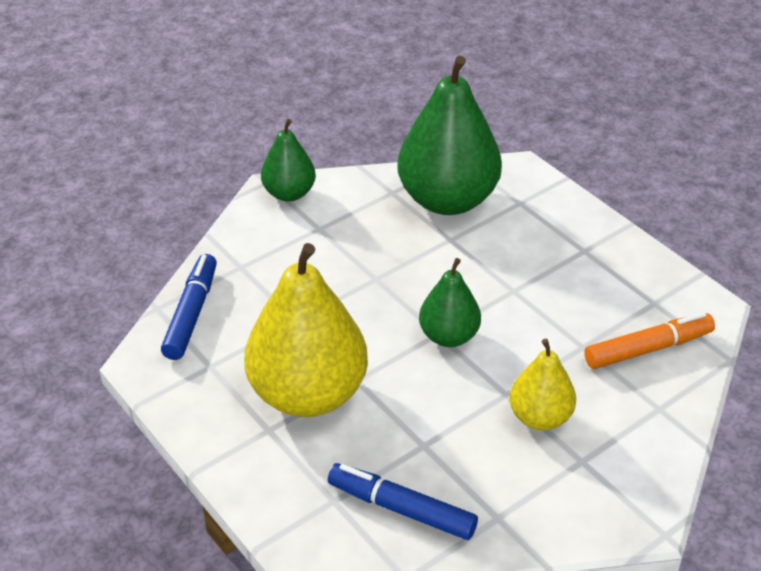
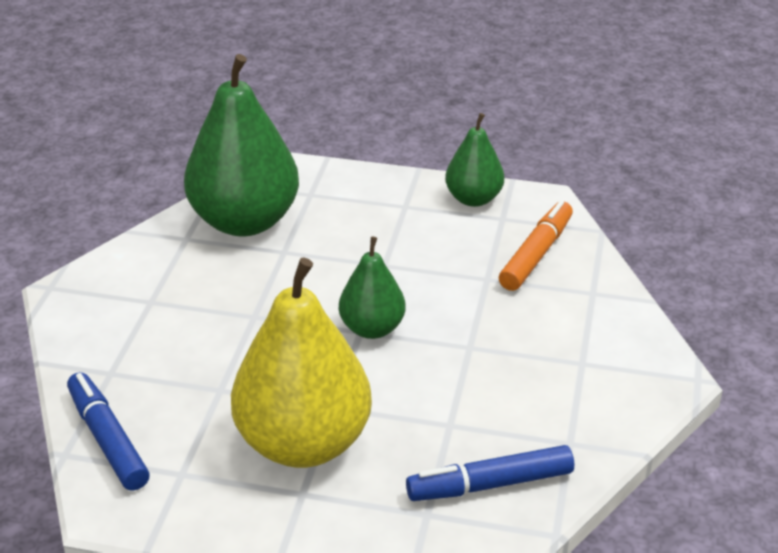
camera: 40 degrees left, 5 degrees down
(289, 193) = (85, 286): green pear -> green pear (473, 199)
(540, 417) = (515, 349): yellow pear -> none

